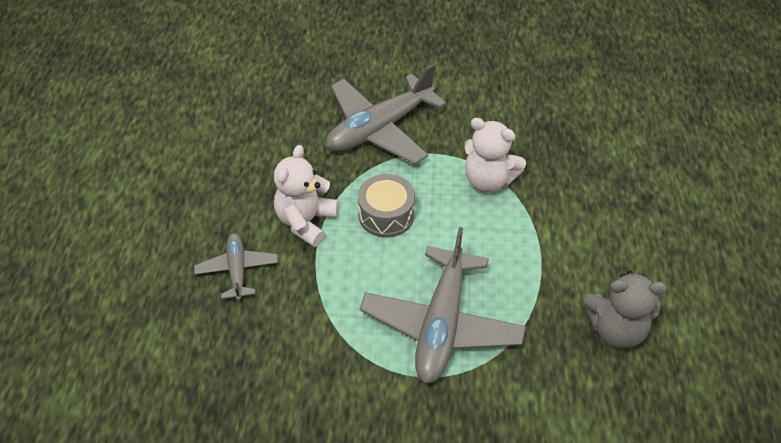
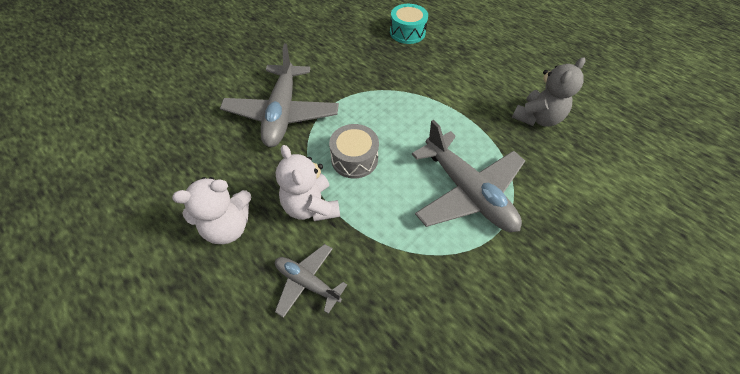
camera: 50 degrees left, 5 degrees up
(488, 180) = (381, 95): white teddy bear -> white teddy bear (228, 226)
(607, 138) = (407, 32): none -> turquoise drum

